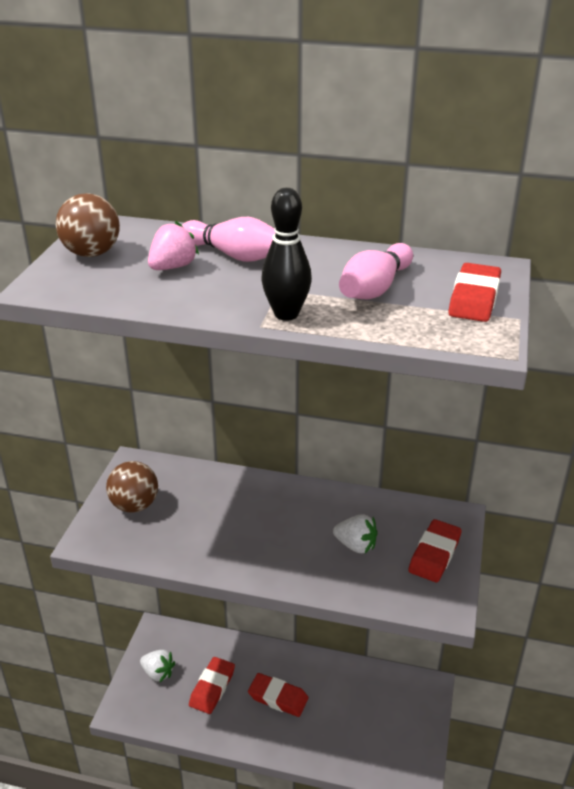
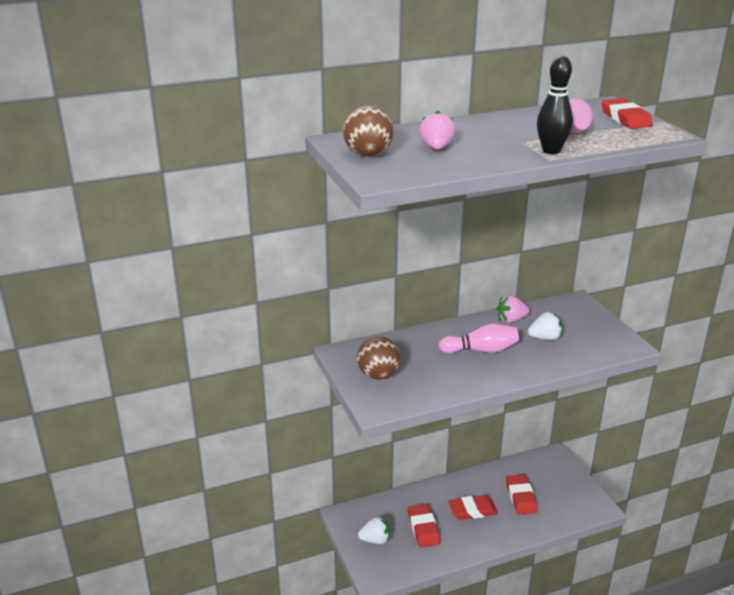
camera: 35 degrees left, 5 degrees down
(234, 255) = (459, 133): pink bowling pin -> pink bowling pin (481, 350)
(347, 505) = (511, 320): none -> pink strawberry
(434, 554) = (591, 324): red eraser -> red eraser (521, 497)

